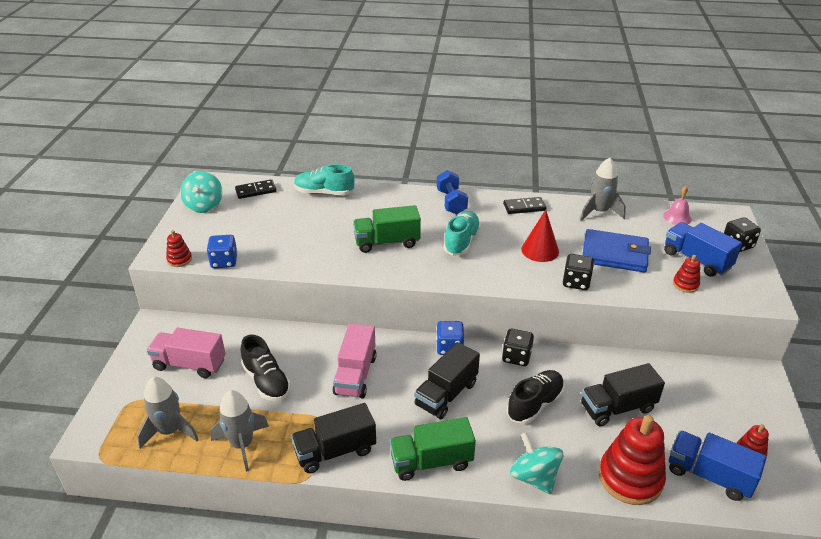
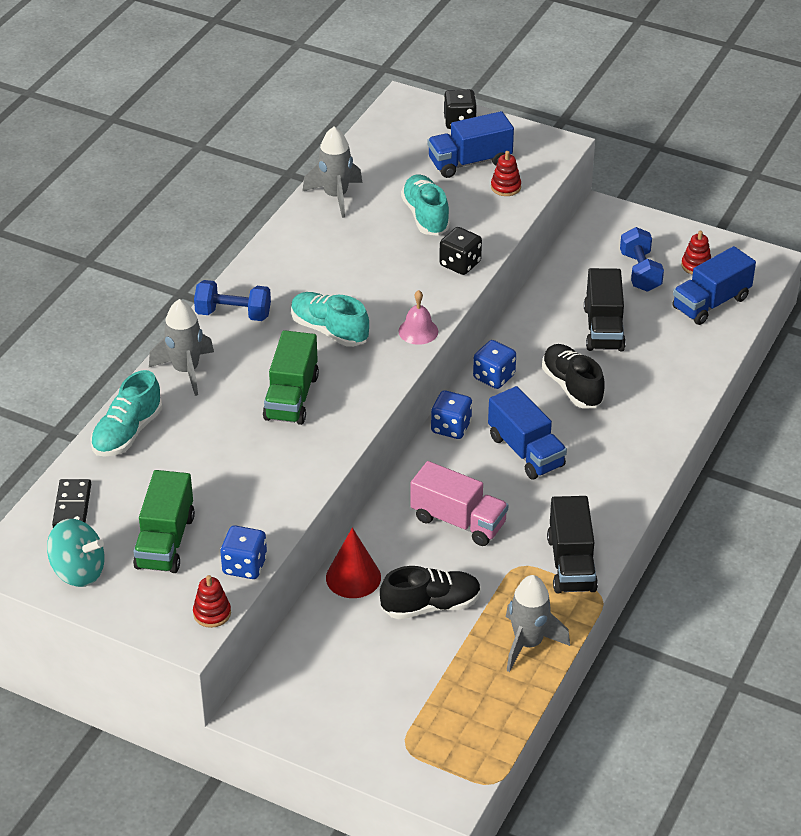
camera: 70 degrees left, 5 degrees up
(170, 431) = (477, 710): grey rocket -> grey rocket (186, 370)
(190, 364) = (361, 679): pink truck -> none
(431, 461) = (617, 490): green truck -> green truck (165, 541)
(446, 394) = (525, 451): black truck -> blue truck
(516, 357) = (494, 377): black dice -> blue dice
(524, 207) = (286, 254): black domino -> none
(534, 477) = (667, 420): turquoise spinning top -> none
(540, 250) = (385, 271): red cone -> red cone (353, 577)
(614, 254) = (425, 216): blue wallet -> turquoise shoe
(630, 478) = (694, 355): red stacking toy -> none
(677, 217) = (383, 142): pink bell -> pink bell (418, 331)
(707, 415) = (640, 272): none -> blue dumbbell

